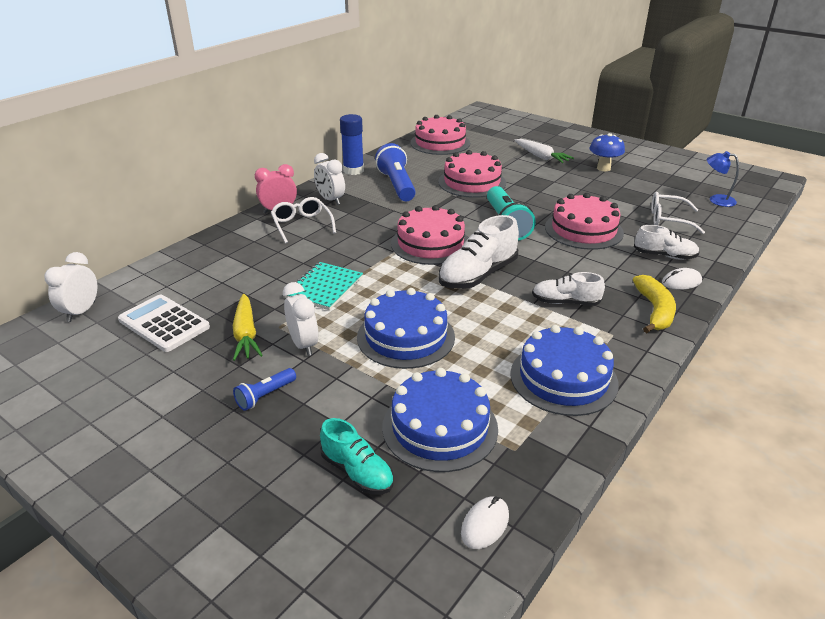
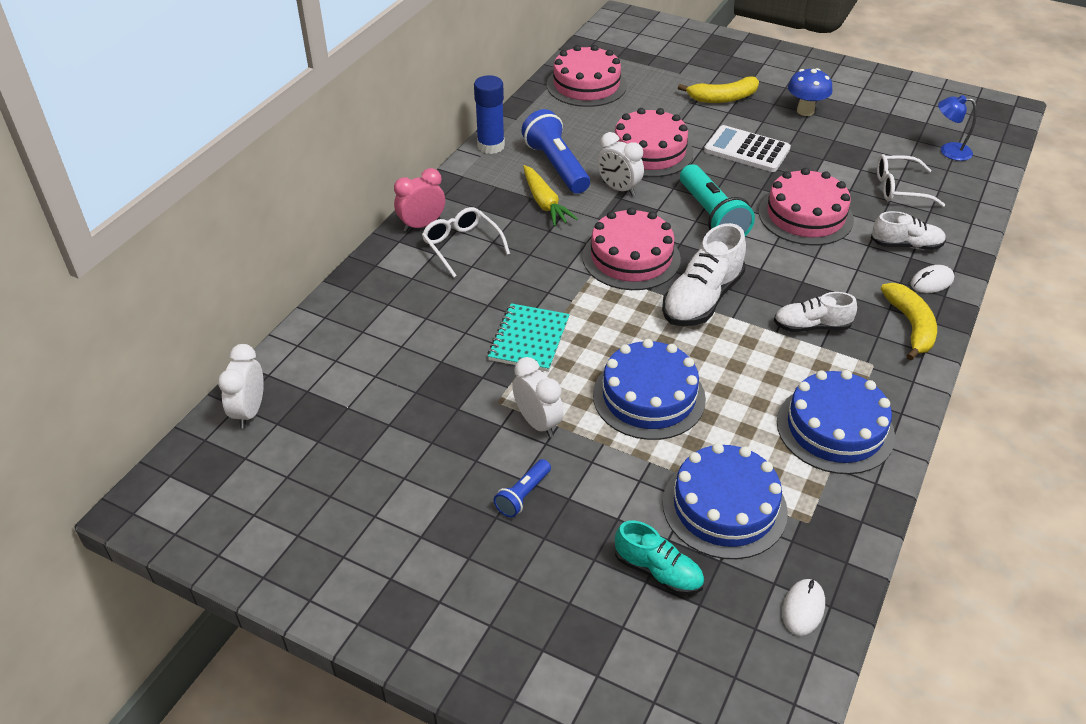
camera: 10 degrees left, 10 degrees up
(164, 324) = (360, 415): white calculator -> white calculator (747, 150)
(246, 334) = (465, 417): yellow carrot -> yellow carrot (544, 203)
(330, 200) = (481, 200): white clock -> white clock (618, 189)
(541, 157) = (723, 98): white carrot -> yellow banana

